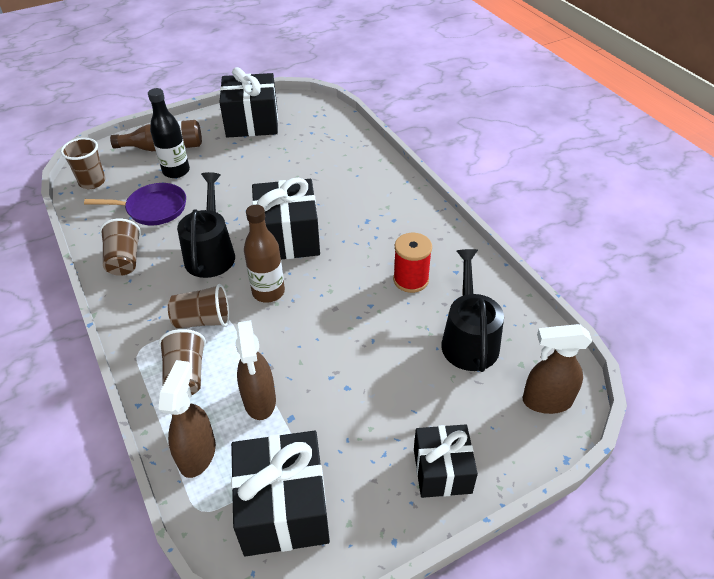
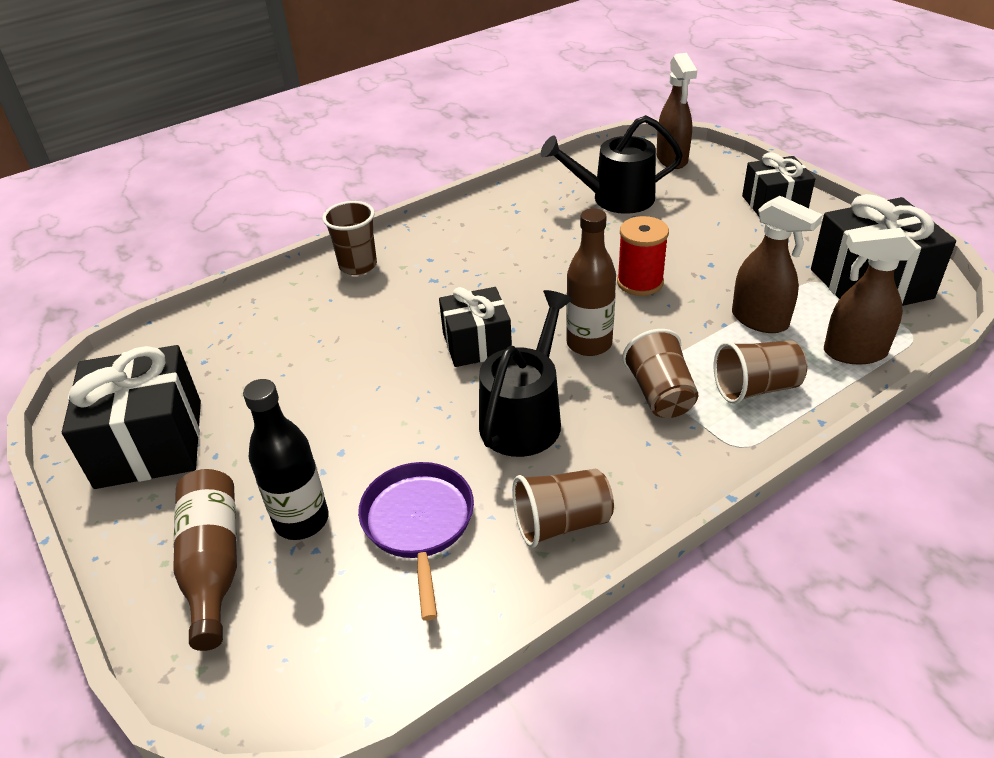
camera: 95 degrees left, 5 degrees down
(92, 182) = (329, 664): brown cup -> brown cup (358, 265)
(211, 253) = (524, 417): black watering can -> black watering can turned 120 degrees clockwise
(259, 401) = (760, 320): brown spray bottle -> brown spray bottle turned 60 degrees clockwise
(288, 237) = (477, 344): black gift -> black gift, size x0.64
(411, 280) = (537, 238): red spool -> red spool (640, 282)

